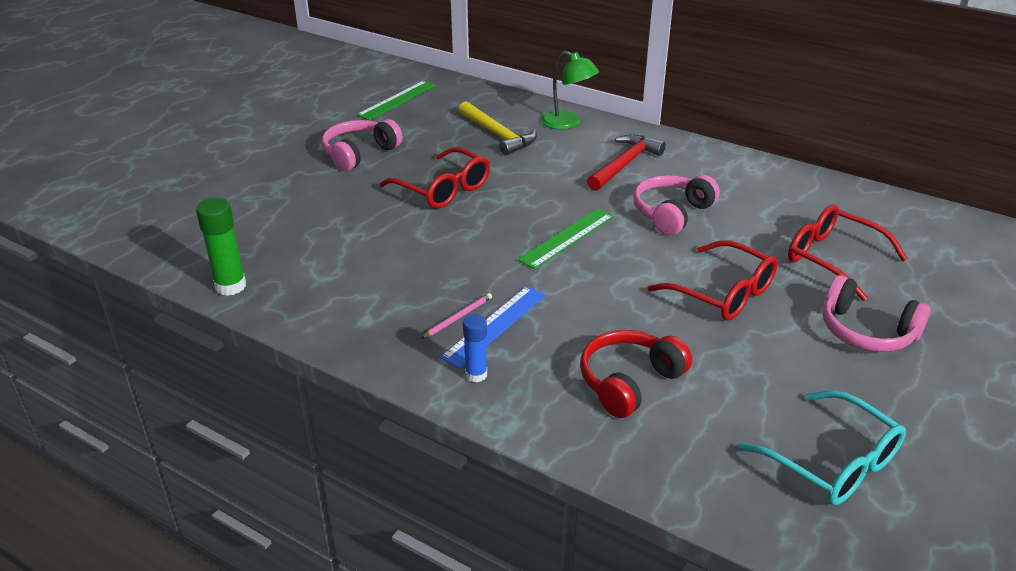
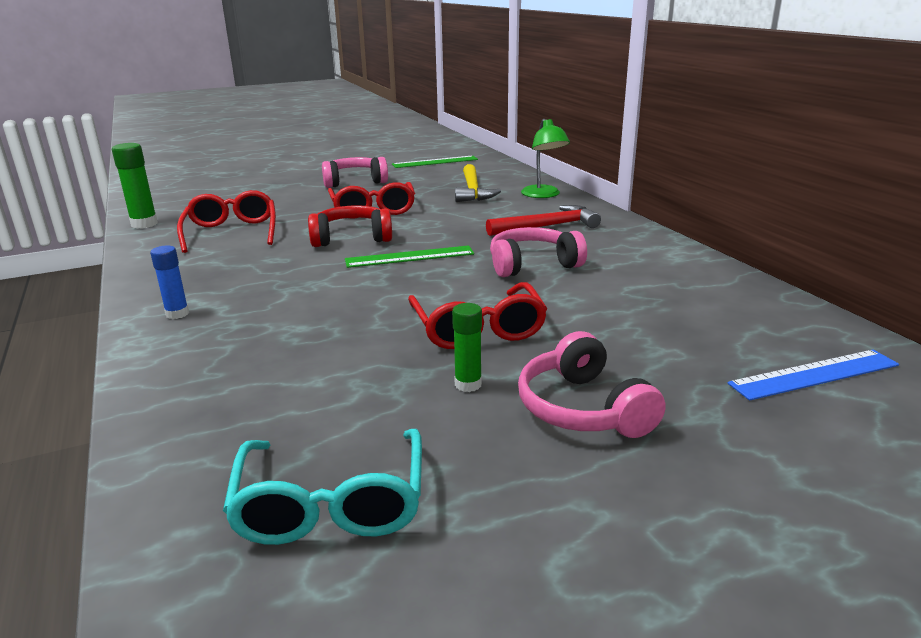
camera: 35 degrees right, 10 degrees down
(458, 317) = (236, 278): pink pencil -> none
(495, 325) = (250, 291): blue ruler -> blue ruler (814, 374)
(629, 382) = (273, 360): red headphones -> red headphones (351, 238)
(782, 343) = (468, 384): none -> green glue stick
(833, 259) = (649, 339): red glasses -> red glasses (232, 232)

